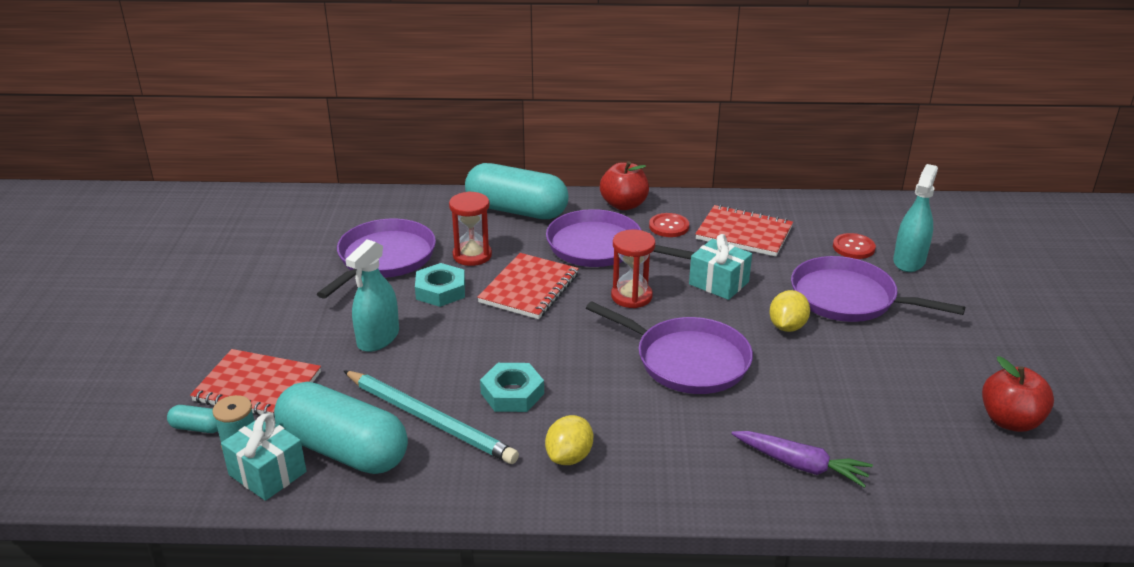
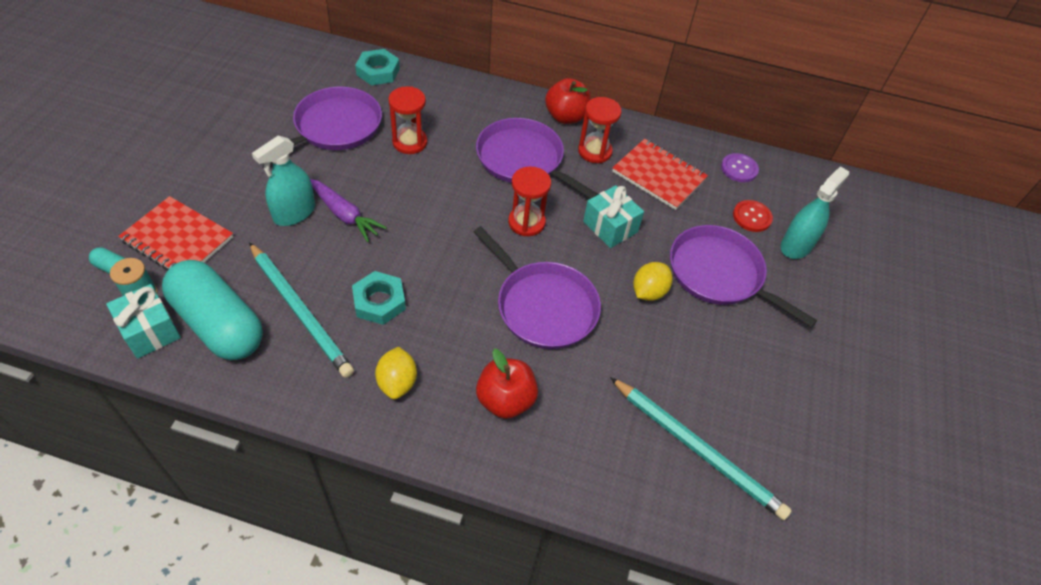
camera: 10 degrees right, 20 degrees up
(440, 290) = (367, 174): turquoise nut -> turquoise nut (378, 72)
(516, 210) = (469, 101): turquoise capsule -> none
(529, 288) = (442, 191): red notebook -> none
(569, 457) = (397, 382): yellow lemon -> yellow lemon turned 45 degrees counterclockwise
(669, 226) = (594, 151): red button -> red hourglass
(801, 465) = (590, 447): purple carrot -> purple carrot (344, 215)
(819, 213) = (739, 169): none -> purple button
(908, 442) = (697, 449): none -> turquoise pencil
(1010, 421) = (802, 452): red apple -> red apple (505, 400)

